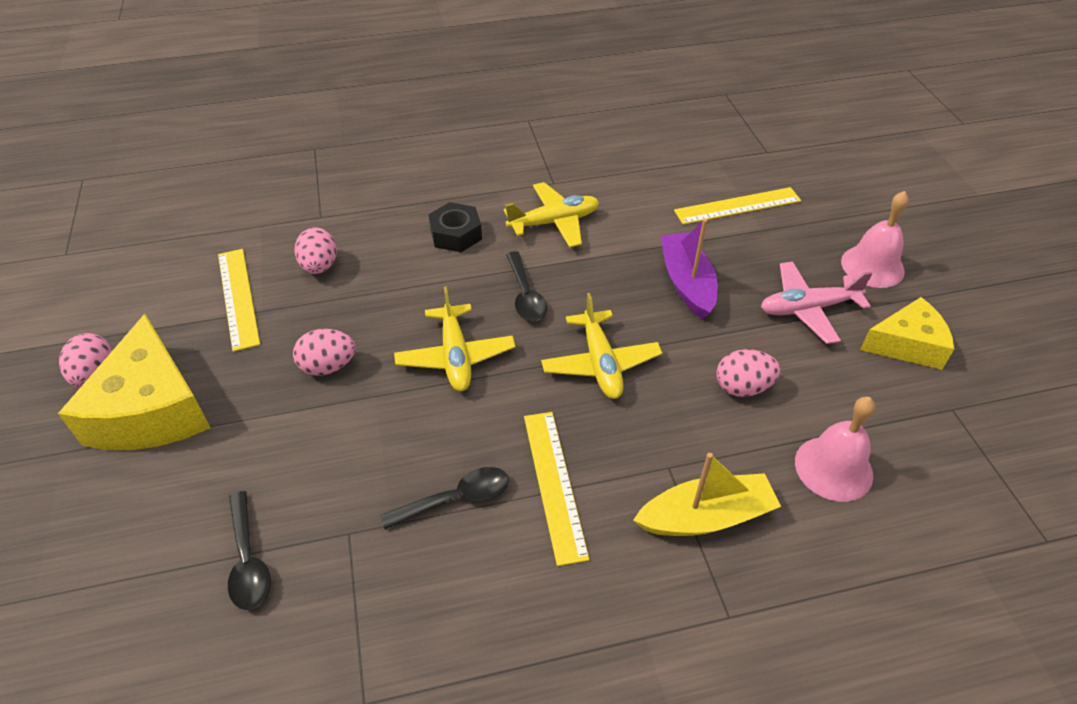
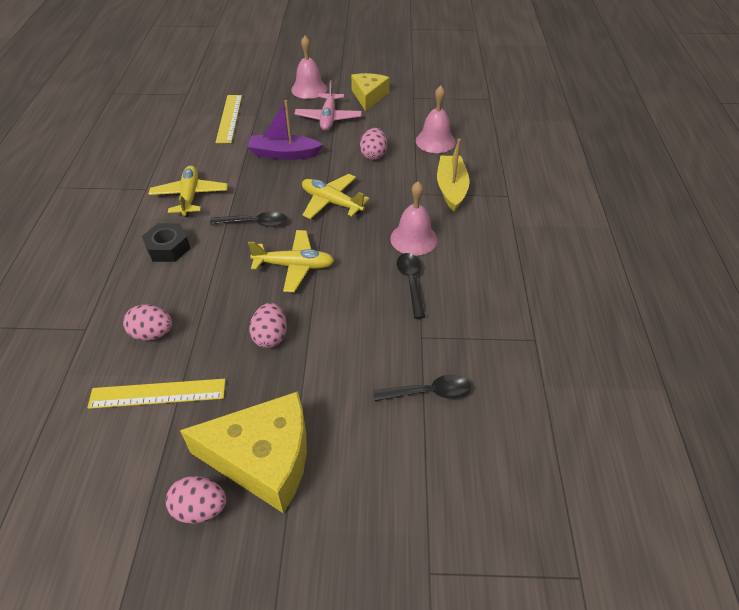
camera: 75 degrees left, 0 degrees up
(554, 484) = (413, 239): yellow ruler -> pink bell
(600, 363) = (331, 202): yellow plane -> yellow plane turned 150 degrees counterclockwise

